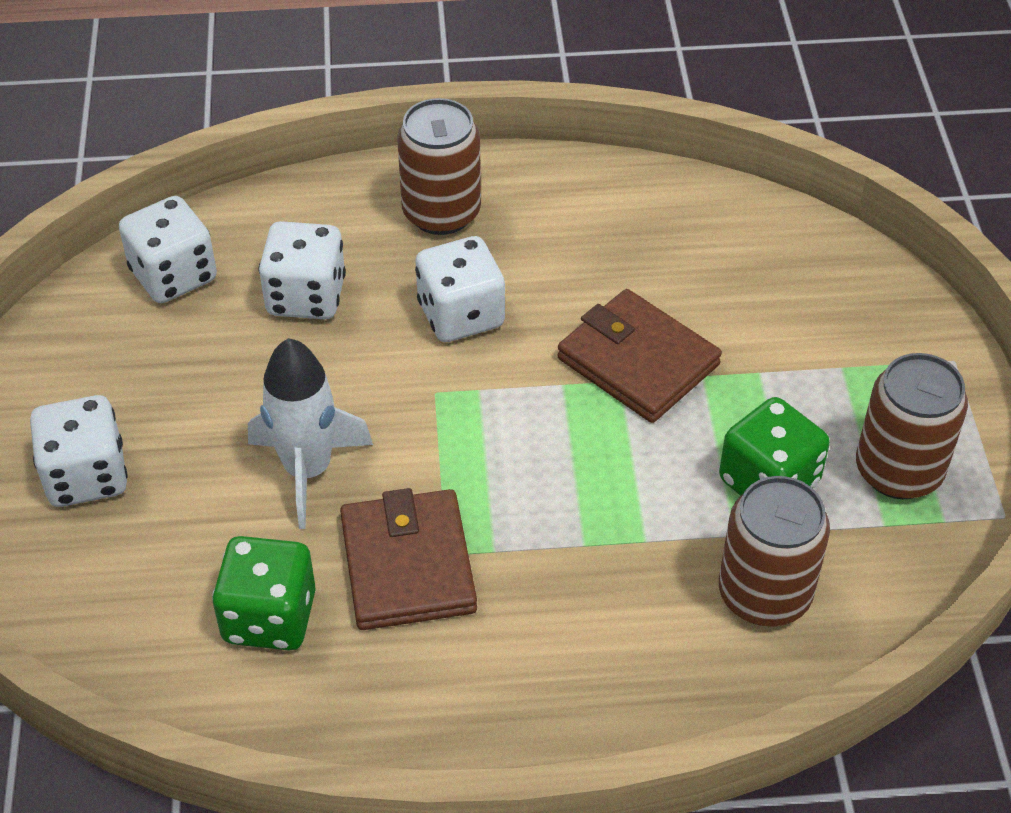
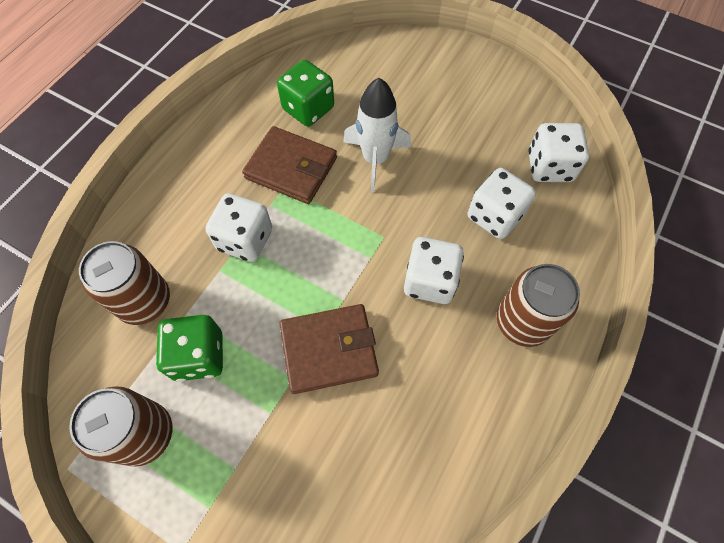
camera: 125 degrees right, 15 degrees up
(86, 476) = (435, 82): white dice -> white dice (245, 239)

